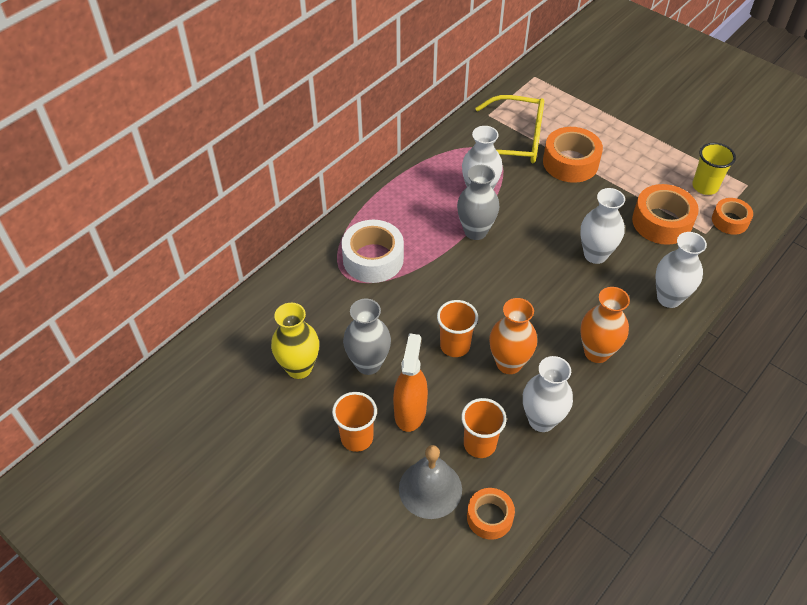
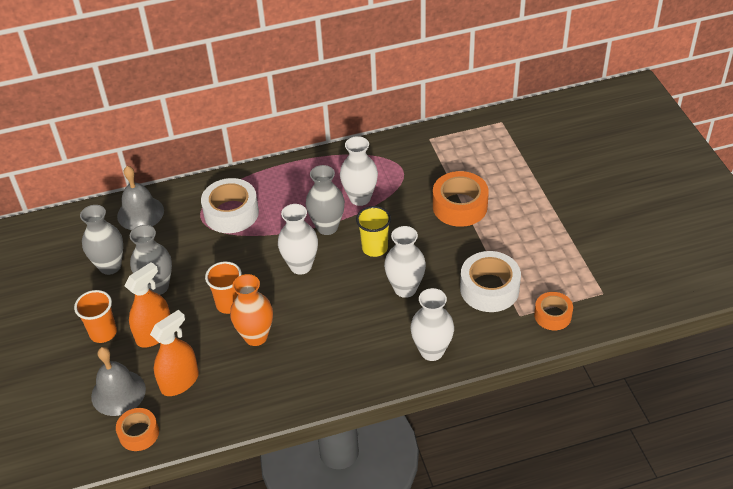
camera: 35 degrees right, 5 degrees down
(280, 300) = (140, 213): none -> grey bell
(299, 368) = (110, 266): yellow vase -> grey vase
(479, 444) = (179, 381): orange cup -> orange spray bottle
(515, 140) = (431, 169): yellow glasses -> none
(541, 420) = (239, 389): white vase -> white vase (301, 266)
(596, 352) = (330, 362): orange vase -> none
(661, 222) = (489, 289): orange tape -> white tape
(705, 186) = (560, 277): yellow cup -> yellow cup (374, 248)

